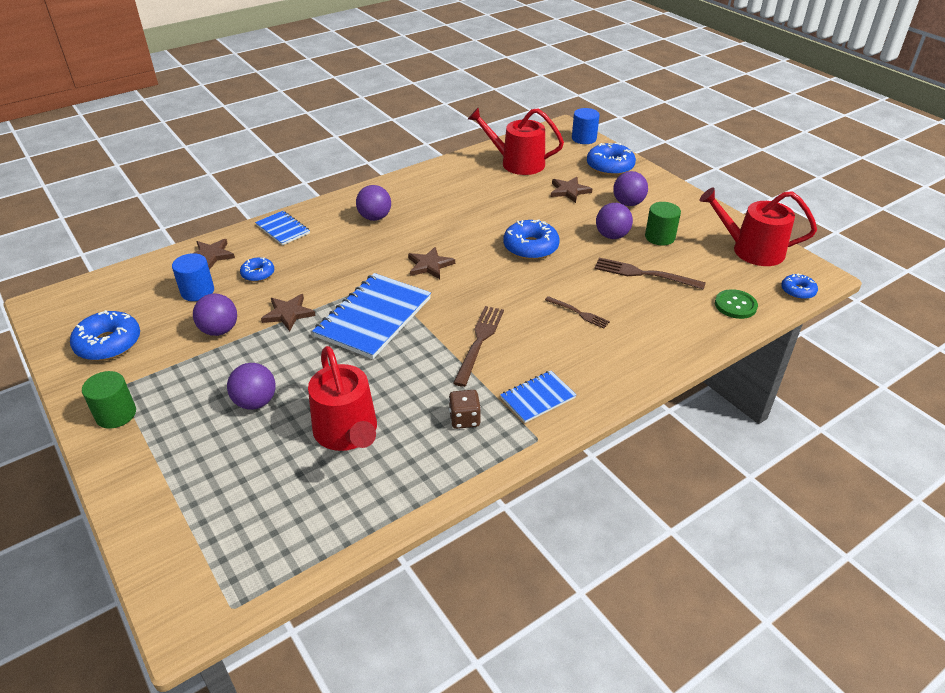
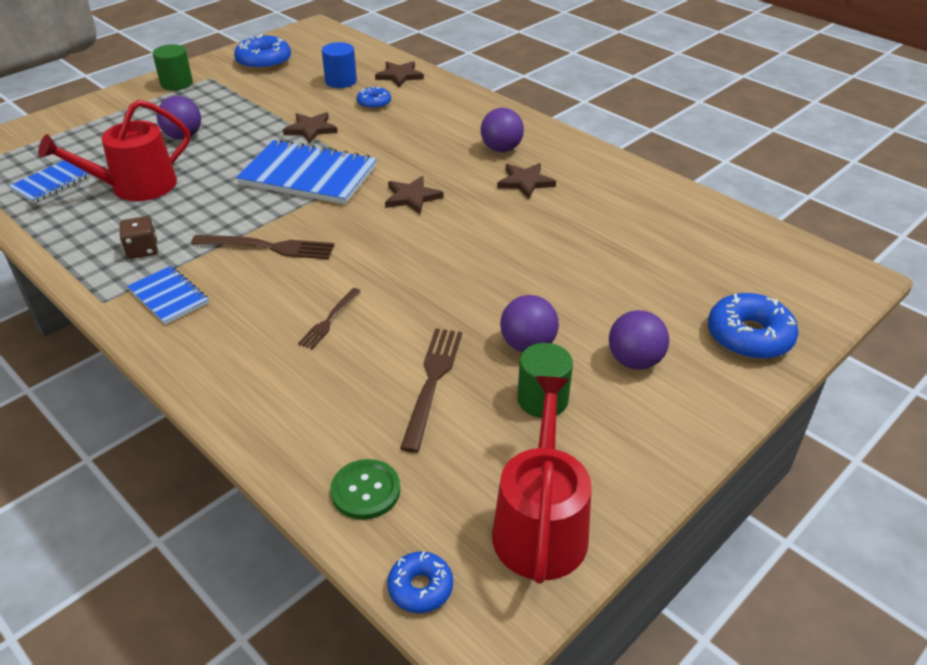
camera: 80 degrees right, 0 degrees up
(219, 330) = (283, 102): purple ball -> none
(283, 229) = (457, 101): blue notebook -> blue notebook (50, 183)
(517, 163) = (699, 240): red watering can -> none
(530, 247) = (473, 269): blue donut -> none
(569, 191) = (641, 295): brown star -> brown star (525, 182)
(584, 138) = (831, 302): blue cylinder -> none

